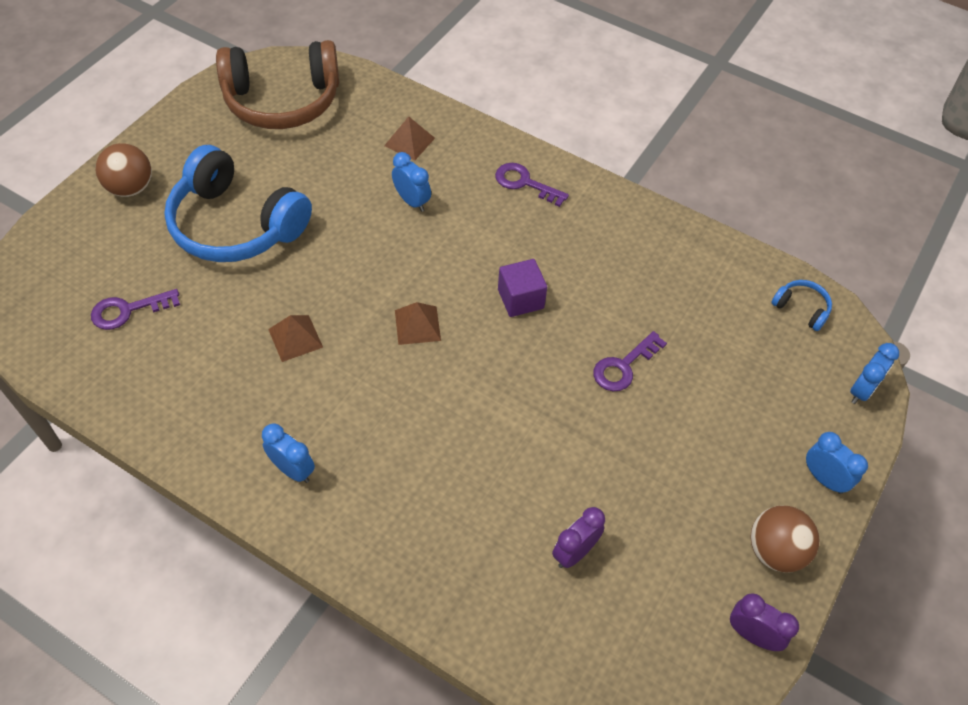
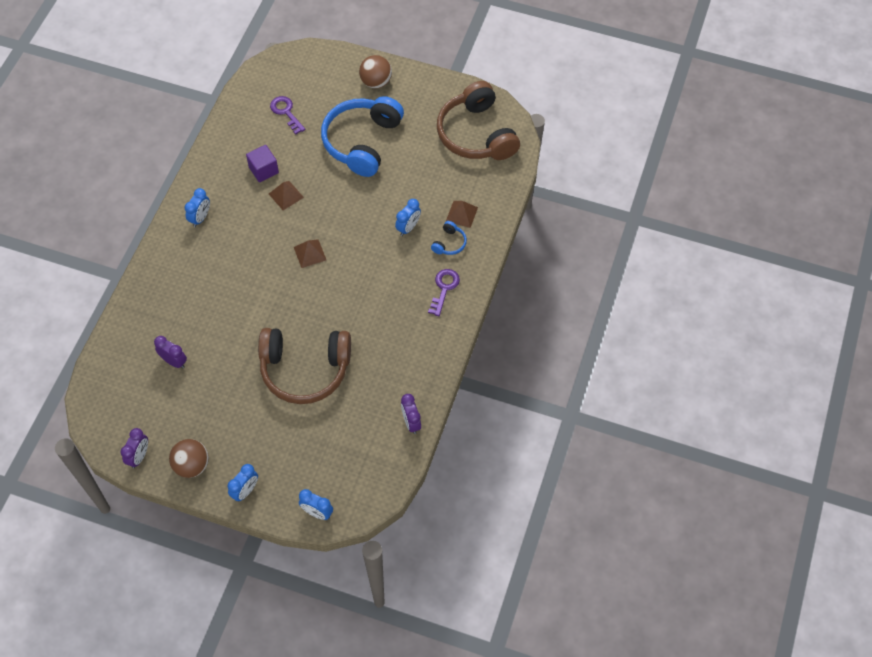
camera: 80 degrees right, 5 degrees up
(520, 299) = (343, 304): purple cube -> purple cube (263, 170)
(624, 366) = (305, 369): purple key -> brown headphones
(728, 258) = (411, 422): none -> purple clock
(801, 308) = (378, 472): blue headphones -> blue headphones (449, 243)

